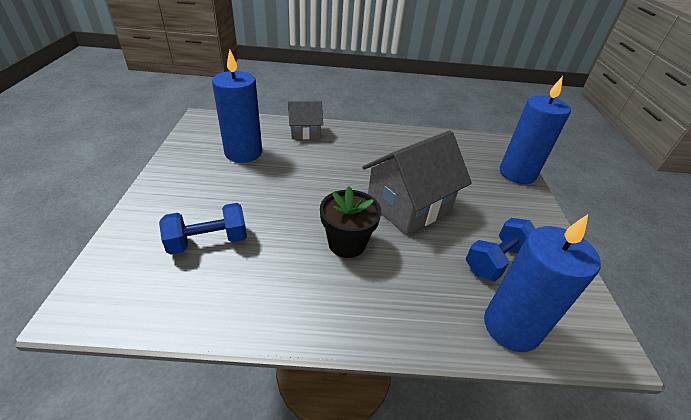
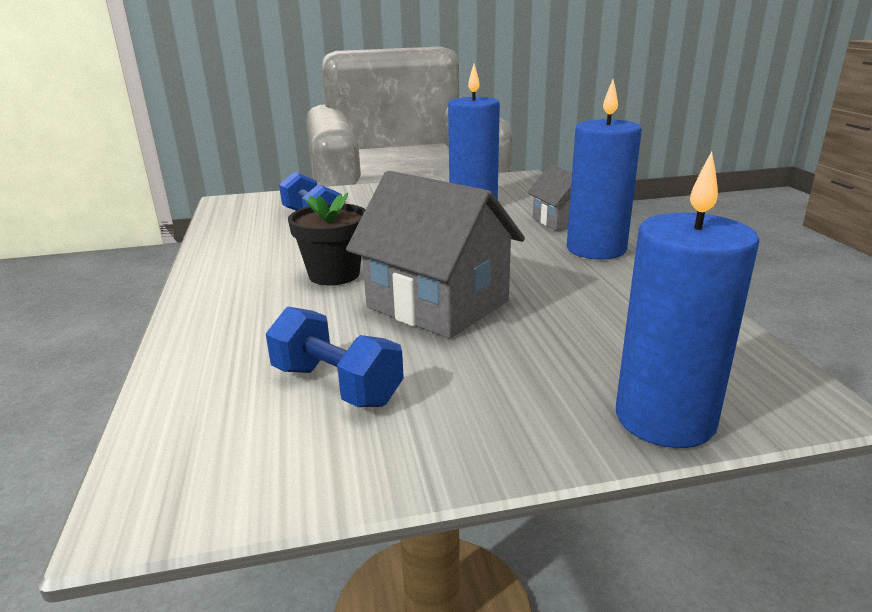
camera: 80 degrees right, 15 degrees down
(511, 326) = (196, 397): blue candle -> blue candle (596, 249)

